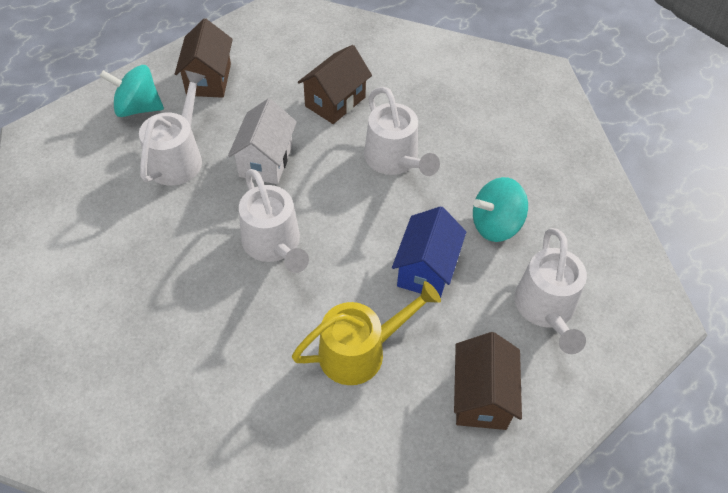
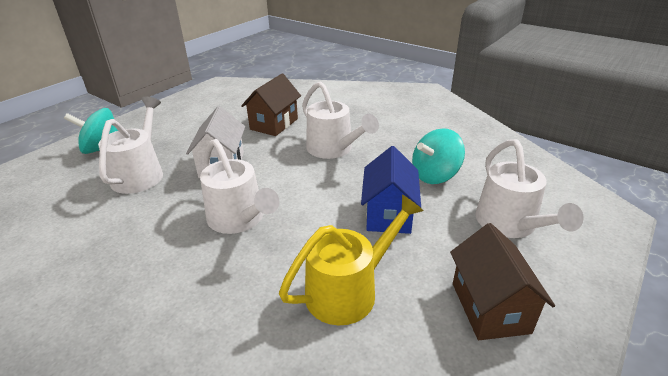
camera: 10 degrees left, 20 degrees down
(209, 79) = (166, 125): brown house -> none

